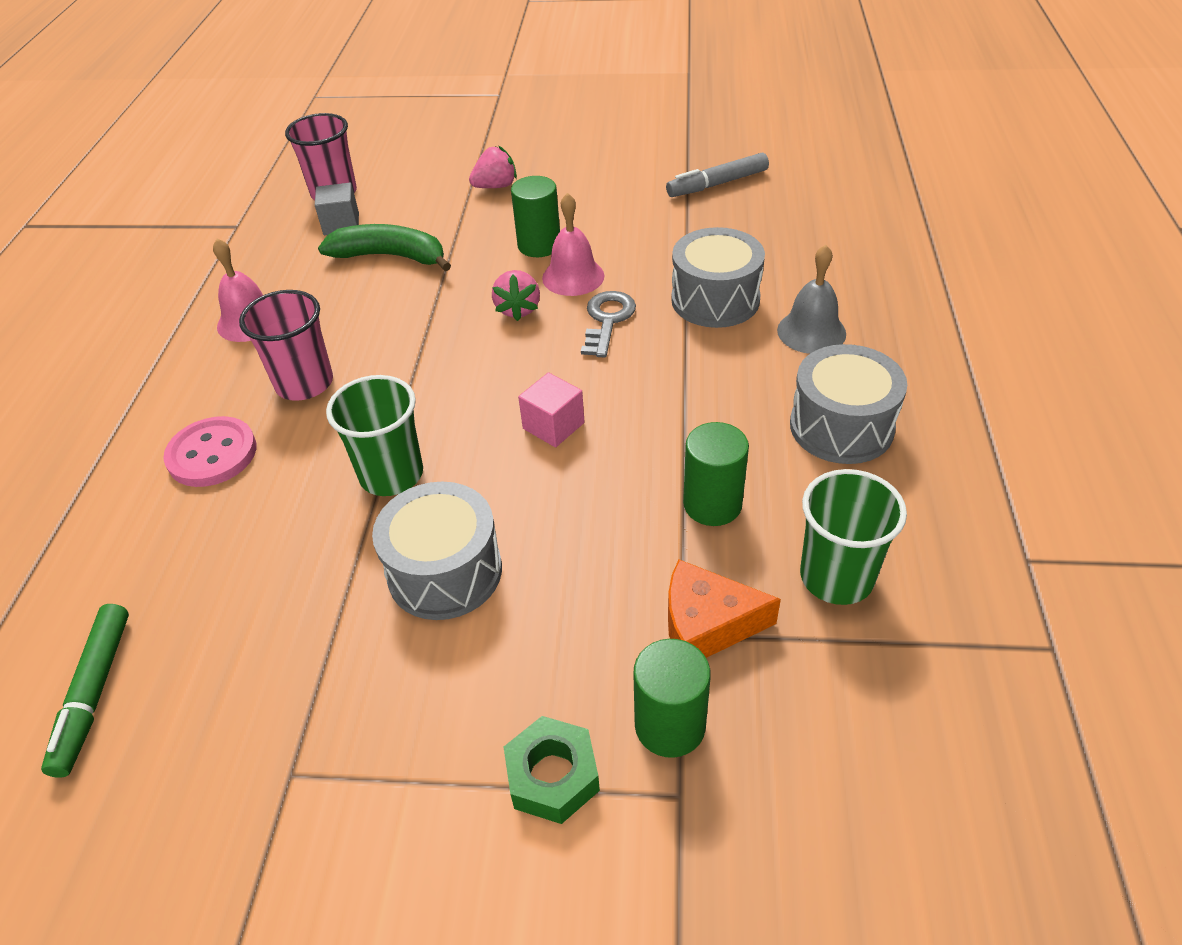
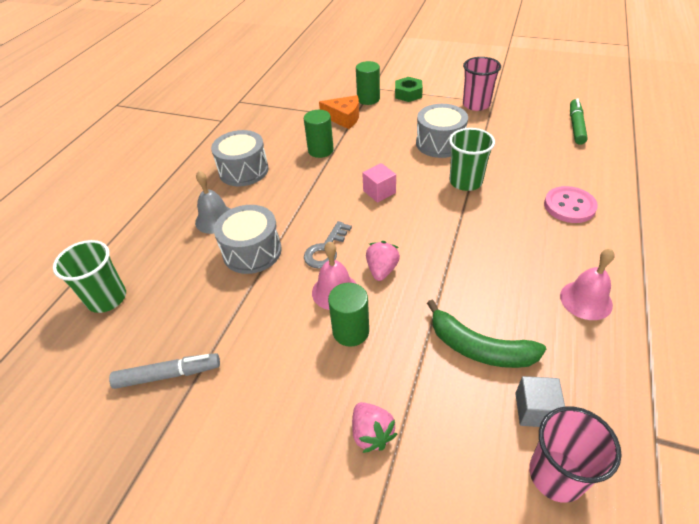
camera: 165 degrees left, 0 degrees up
(304, 383) = (526, 240): pink cup -> pink cup (476, 104)
(495, 186) = (371, 433): pink strawberry -> pink strawberry turned 105 degrees counterclockwise
(836, 577) = (290, 124): green cup -> green cup (107, 298)

